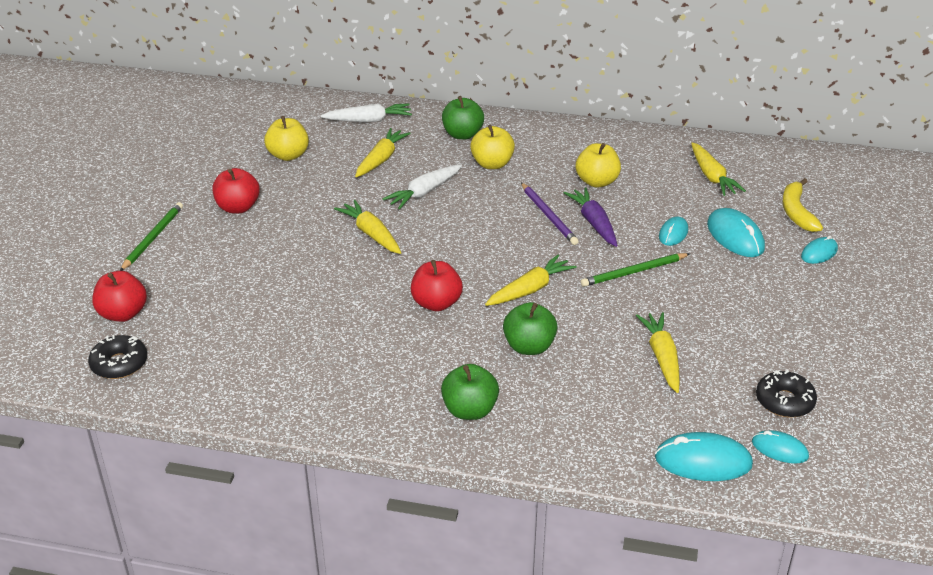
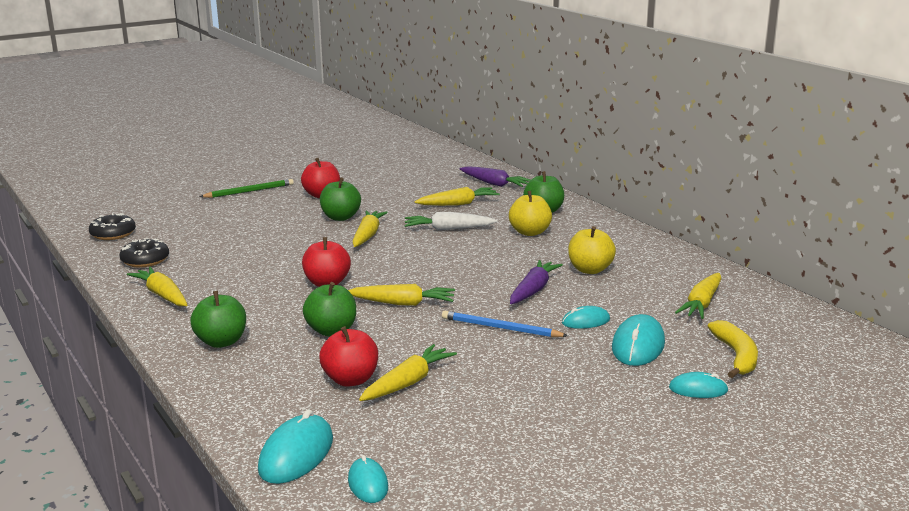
camera: 45 degrees right, 15 degrees down
(123, 314) = (162, 215): red apple -> red apple (350, 380)
(288, 155) = (405, 183): yellow apple -> none
(308, 226) = (340, 217): none -> green apple
(323, 399) = (162, 295): none -> yellow carrot
(368, 120) = (494, 184): white carrot -> purple carrot
(548, 216) = (508, 273): purple pencil -> none
(634, 272) = (500, 328): green pencil -> blue pencil
(703, 461) = (296, 454): turquoise mouse -> turquoise mouse turned 60 degrees clockwise
(784, 401) = (442, 459): black donut -> black donut (145, 260)
(796, 212) = (736, 356): yellow banana -> yellow banana turned 135 degrees clockwise

